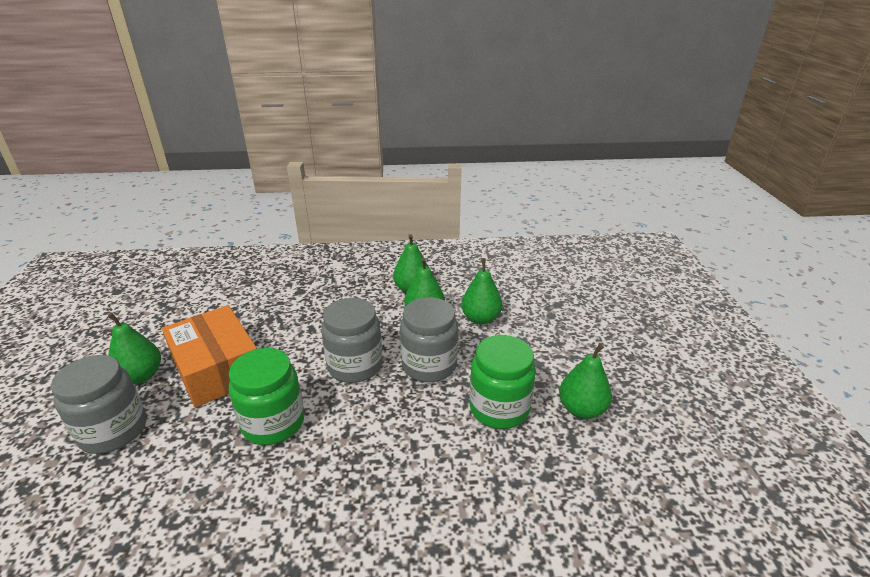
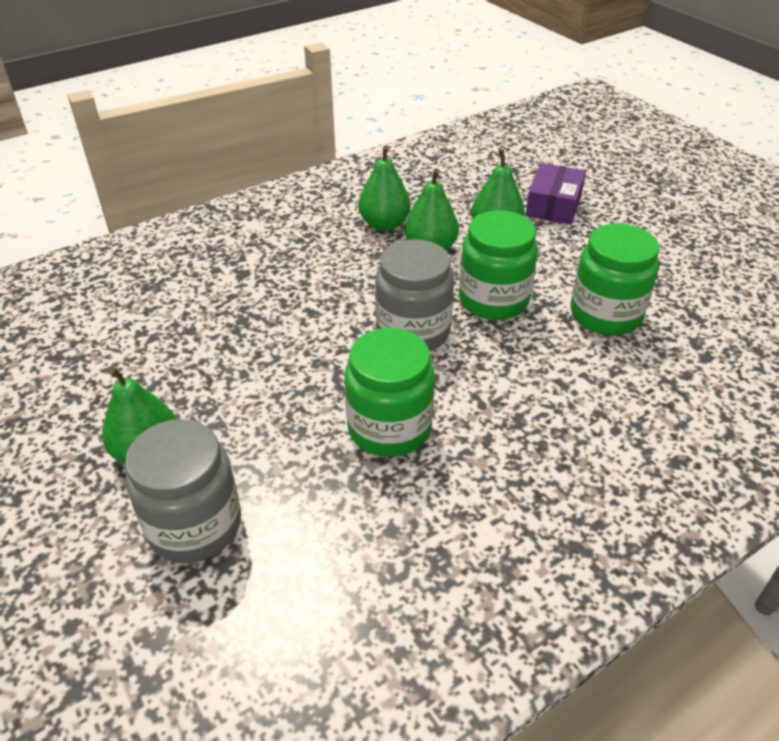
camera: 30 degrees left, 10 degrees up
(217, 368) = (245, 401): orange box -> none
(429, 365) = (493, 300): grey jar -> green jar
(542, 314) = (553, 205): none -> purple box
(581, 409) = (678, 285): green pear -> none

